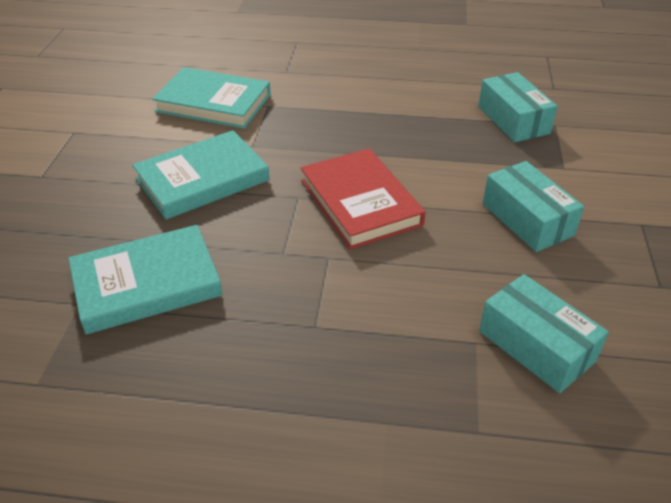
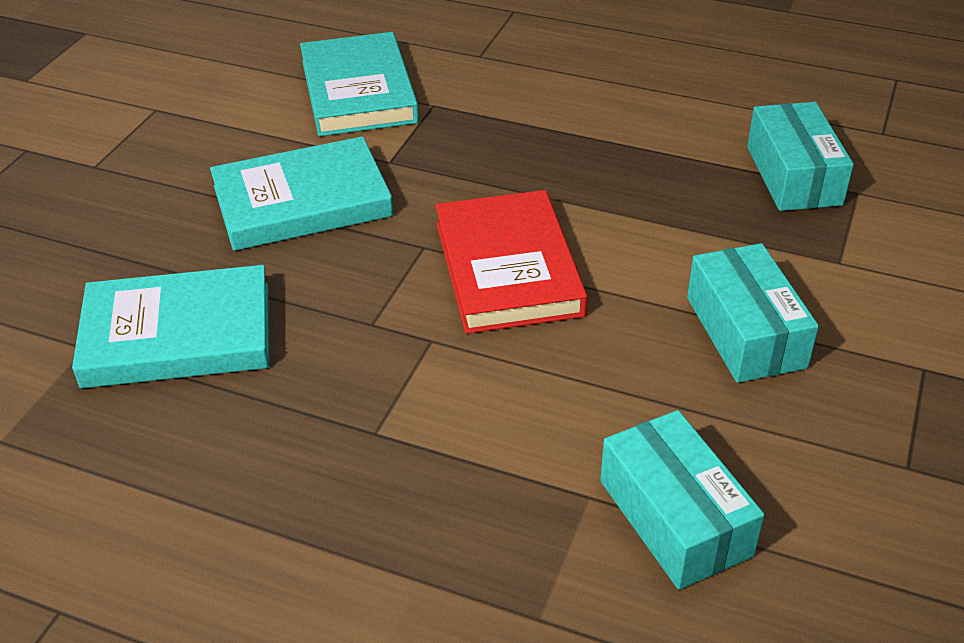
camera: 15 degrees right, 0 degrees up
(213, 103) = (358, 91): turquoise book -> turquoise book turned 45 degrees clockwise

